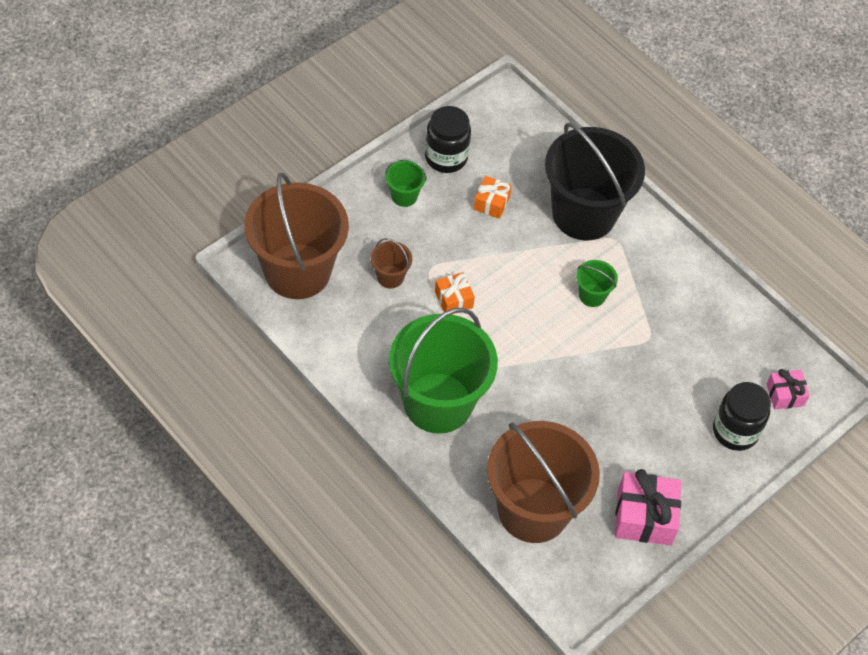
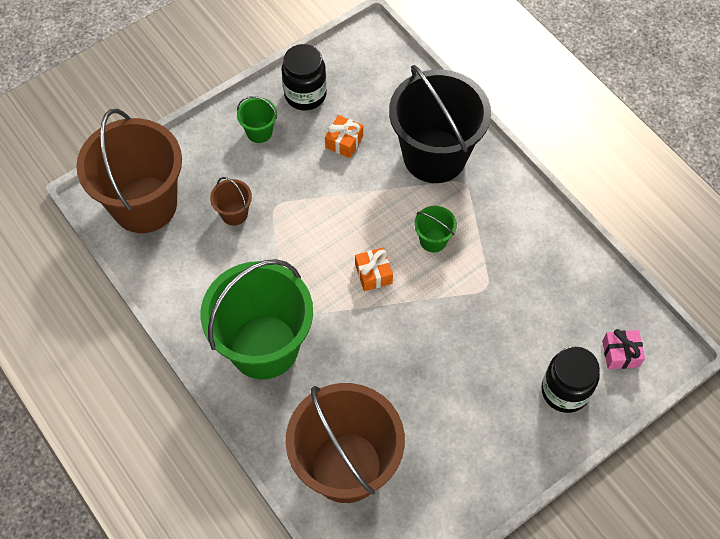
camera: 10 degrees right, 5 degrees up
(453, 299) = (294, 239): orange gift -> orange gift (373, 274)
(644, 517) = (460, 480): pink gift -> none

